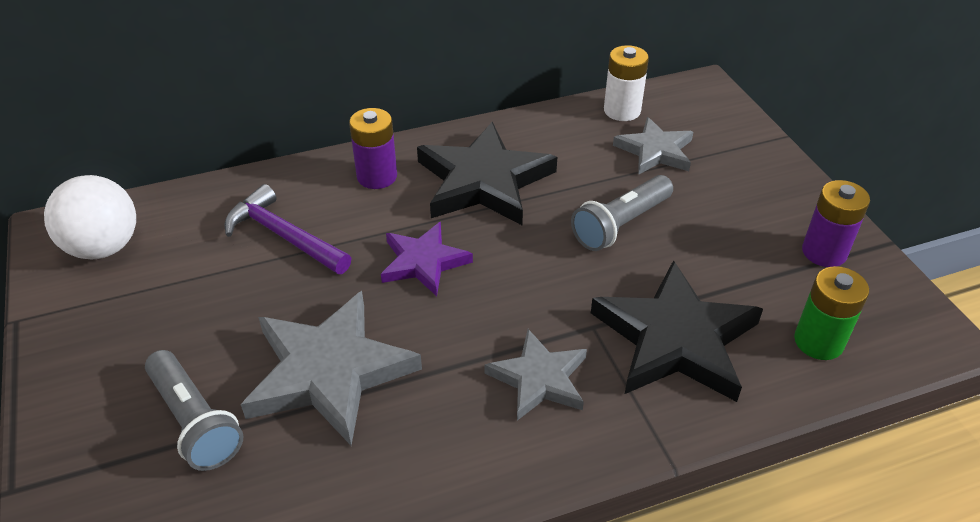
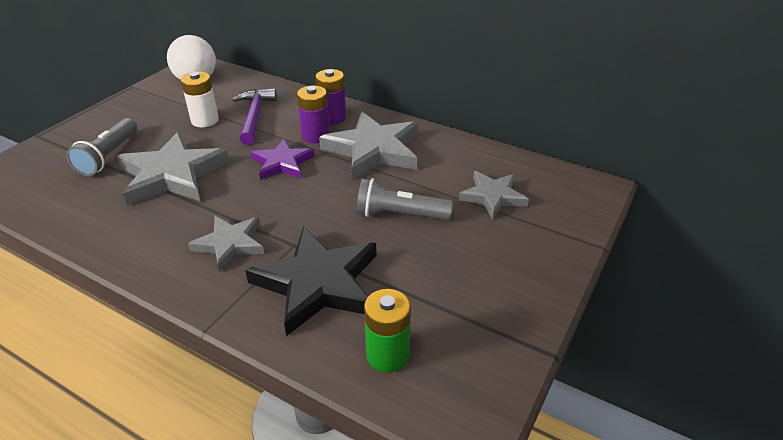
camera: 50 degrees right, 5 degrees down
(483, 181) = (373, 150): black star -> grey star
(622, 110) = (514, 166): white battery -> white battery (205, 120)
(824, 252) = (491, 319): purple battery -> purple battery (315, 136)

